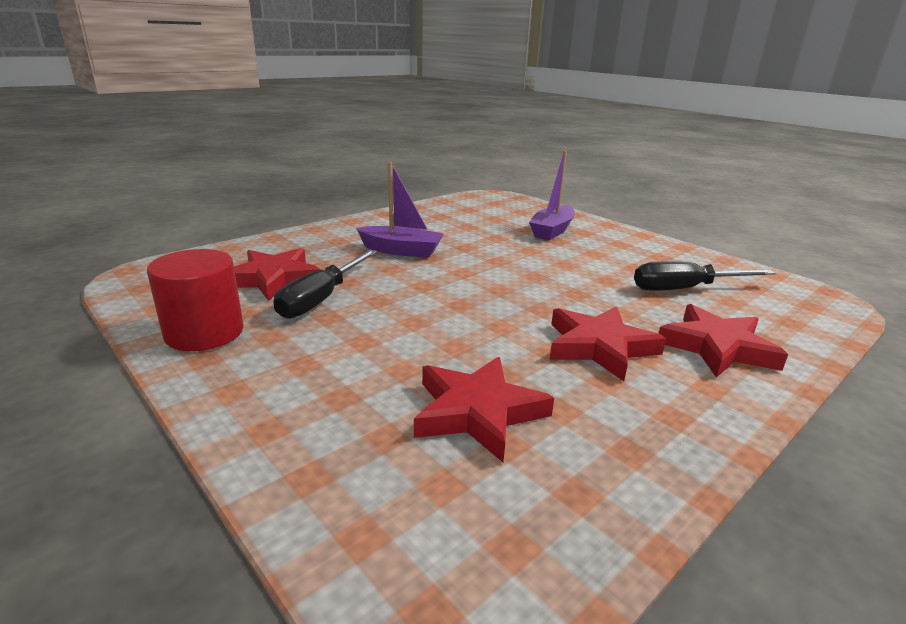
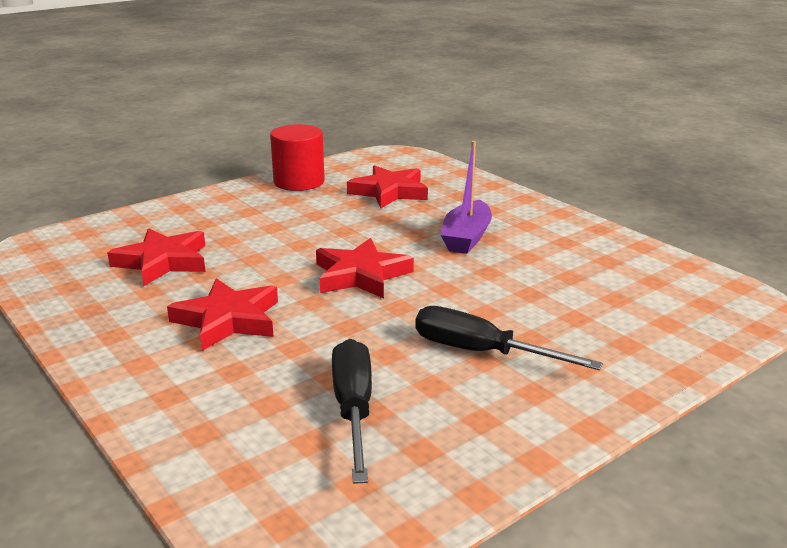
camera: 95 degrees right, 0 degrees up
(322, 298) = (348, 210): black screwdriver -> black screwdriver (481, 352)
(552, 231) = (575, 337): purple boat -> none
(717, 347) = (201, 388): red star -> red star (361, 275)

